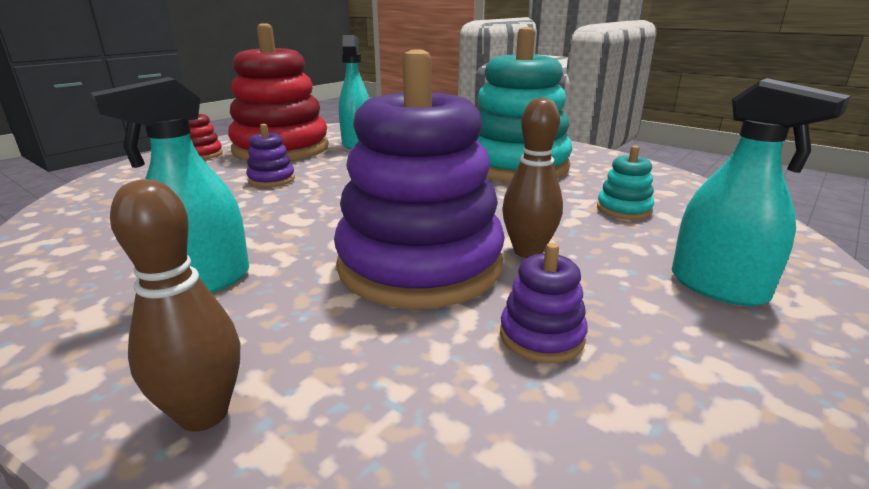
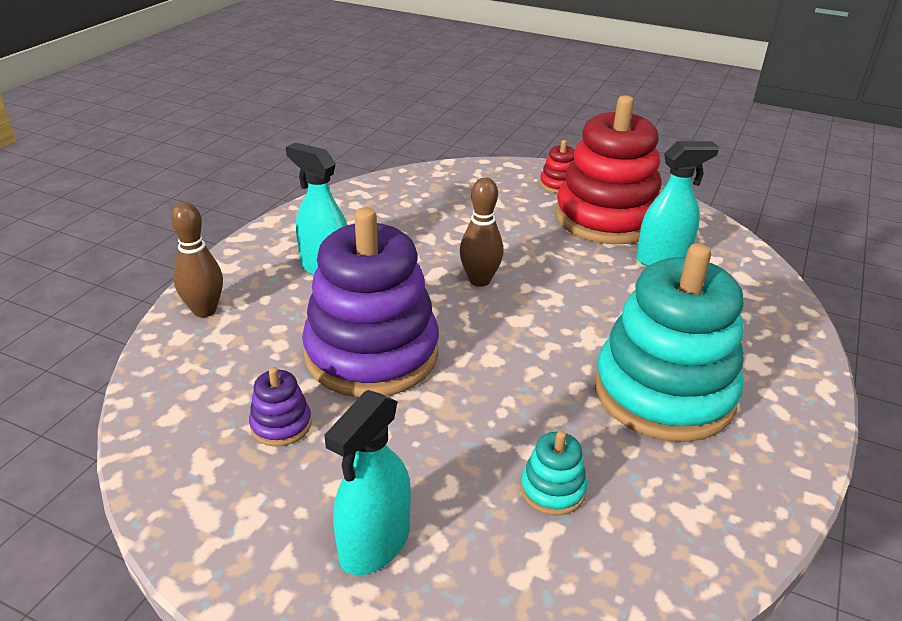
camera: 75 degrees right, 10 degrees up
(271, 180) = (515, 239): purple stacking toy -> none
(528, 251) = (413, 413): brown bowling pin -> brown bowling pin (479, 280)

